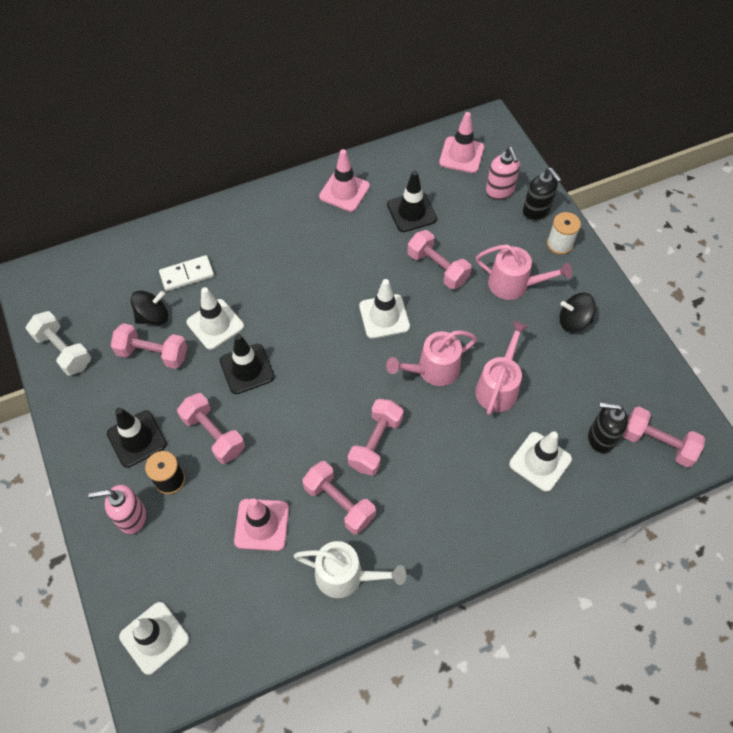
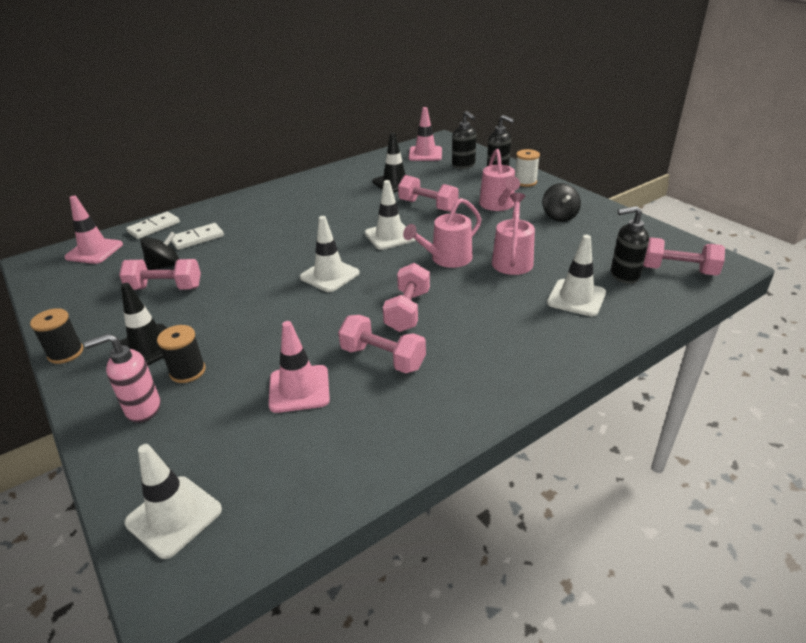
camera: 10 degrees left, 25 degrees down
(63, 350) = (69, 299): white dumbbell -> none
(65, 430) = (66, 353): none -> black spool
(143, 243) = (154, 227): none -> white domino
(213, 434) = (234, 331): pink dumbbell -> none
(215, 324) = (228, 262): white traffic cone -> white traffic cone (329, 275)
(247, 369) = (264, 284): black traffic cone -> none
(344, 191) = (334, 180): pink traffic cone -> pink traffic cone (94, 251)
(346, 576) = (408, 414): white watering can -> none
(499, 191) = (463, 165): pink soap dispenser -> black soap dispenser
(514, 285) = (498, 205): pink watering can -> pink watering can turned 75 degrees clockwise
(573, 321) = (559, 216): black spinning top -> black spinning top turned 90 degrees counterclockwise

